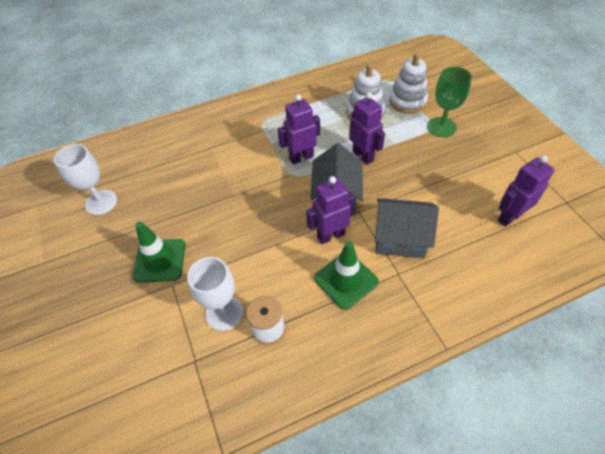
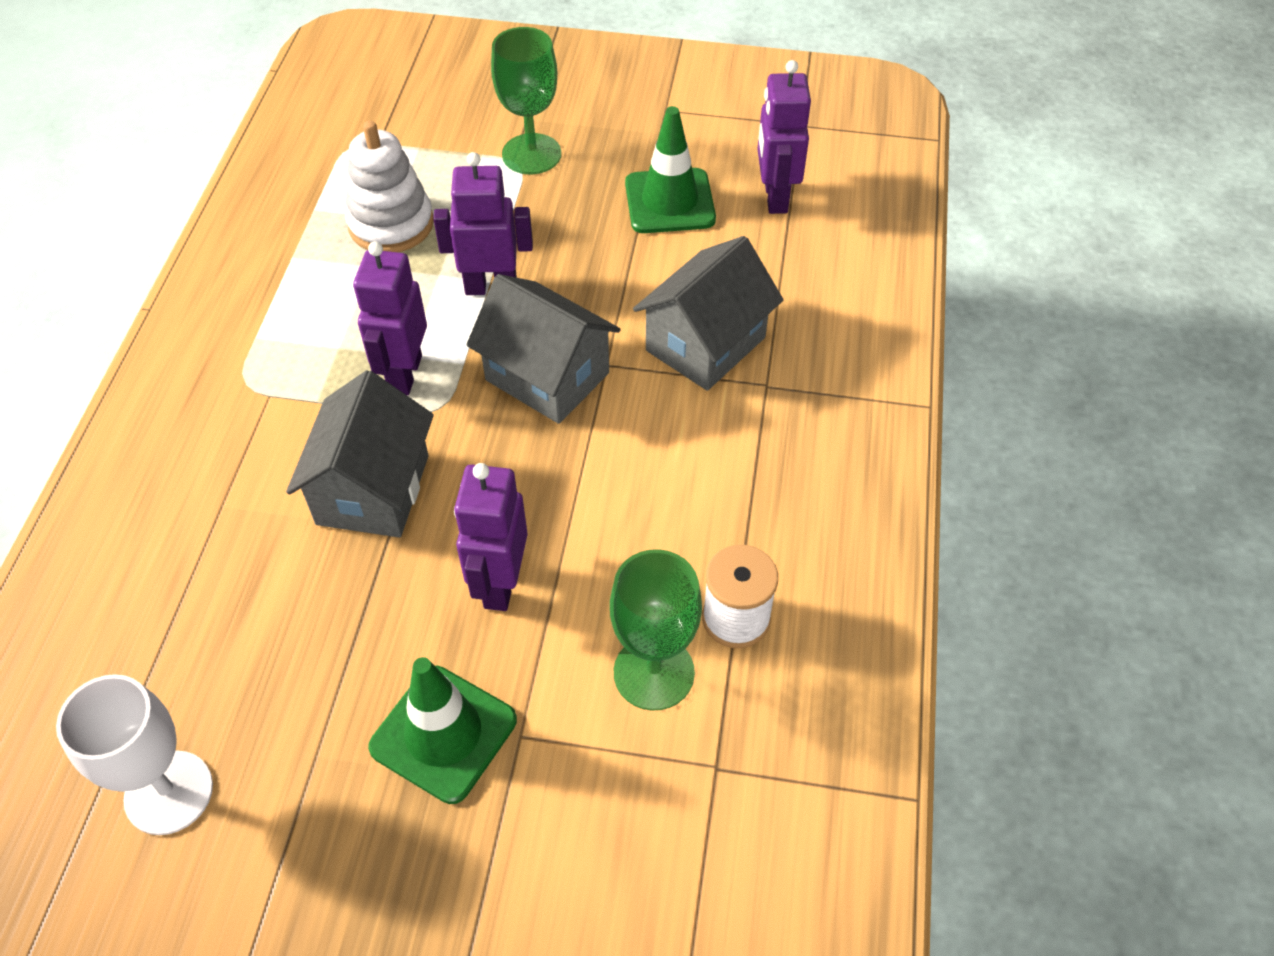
camera: 60 degrees left, 0 degrees up
(224, 313) = (654, 673): white goblet -> green goblet
(245, 180) = (373, 489): none -> grey house
(330, 235) = (620, 429): purple robot -> purple robot (500, 584)
(346, 280) = (725, 458): green traffic cone -> green traffic cone (669, 201)
(407, 101) = (429, 156): white stacking toy -> none

